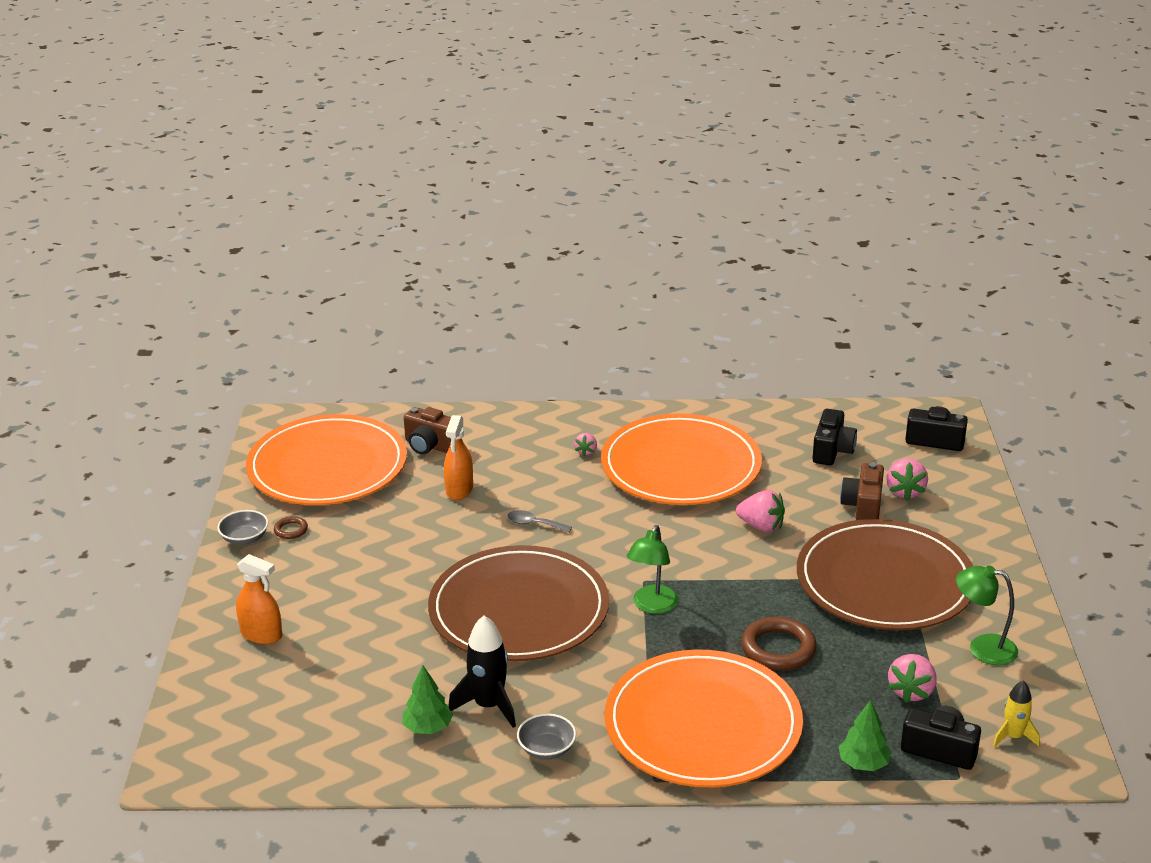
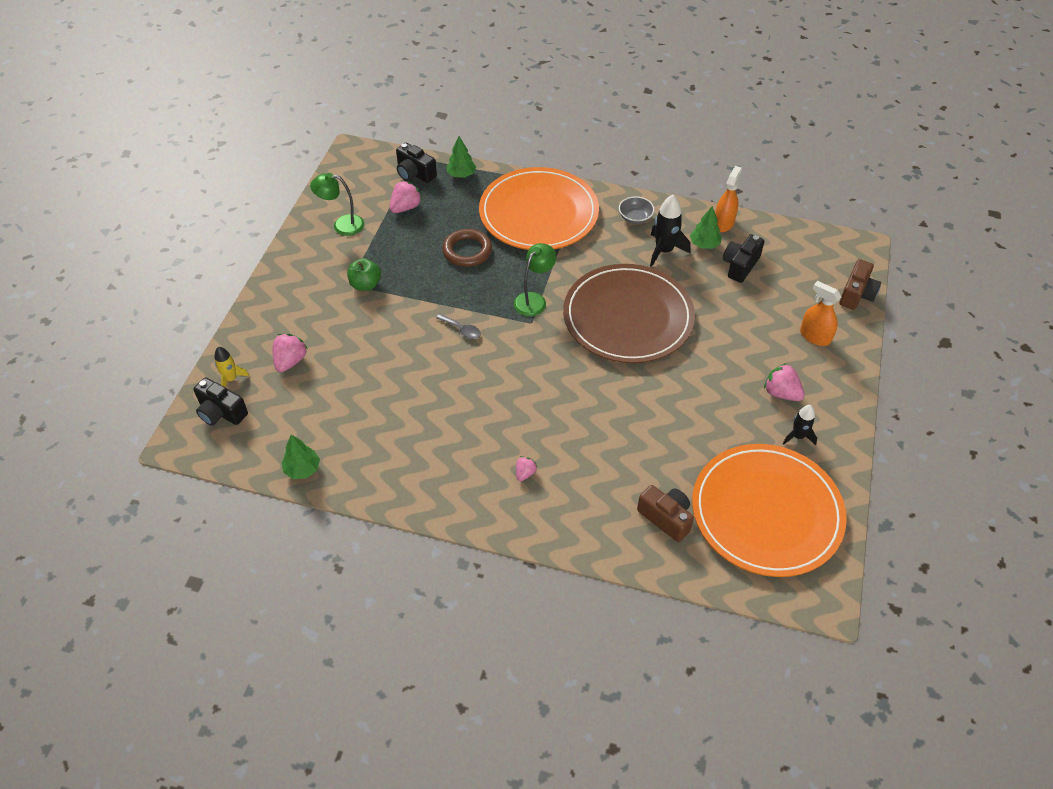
camera: 165 degrees left, 20 degrees up
(245, 538) = (837, 436): grey bowl -> none
(291, 530) = (798, 436): brown ring -> black rocket
(459, 489) = (649, 451): orange spray bottle -> orange spray bottle (723, 223)
(534, 524) = (595, 396): grey spoon -> grey spoon (462, 330)
(681, 466) = (450, 434): orange plate -> none
(761, 526) = (421, 352): pink strawberry -> pink strawberry (781, 393)
(812, 417) = (302, 469): none -> green tree
(832, 451) = (314, 421): black camera -> black camera (740, 265)
(863, 506) = (332, 354): brown camera -> brown camera (856, 294)
(884, 581) = (365, 285): brown plate -> green apple
(982, 648) = (342, 225): green lamp -> green lamp turned 150 degrees clockwise
(1013, 736) = (370, 172): yellow rocket -> yellow rocket (231, 379)

